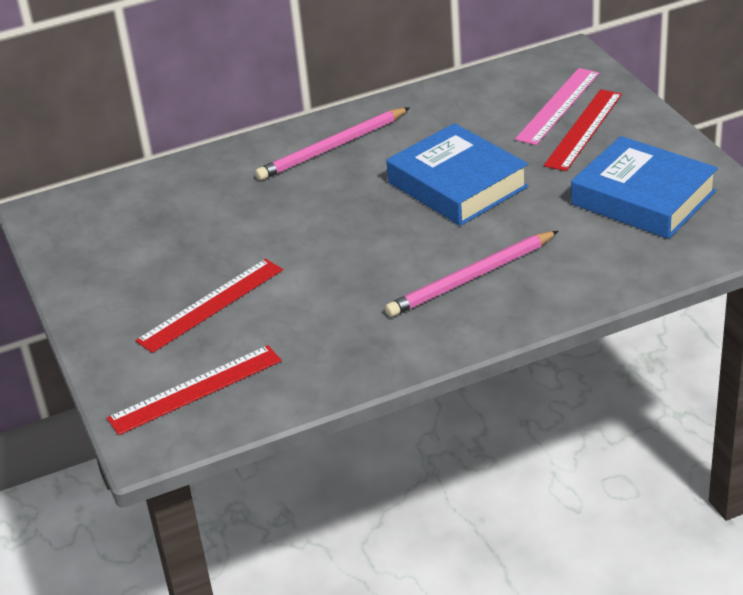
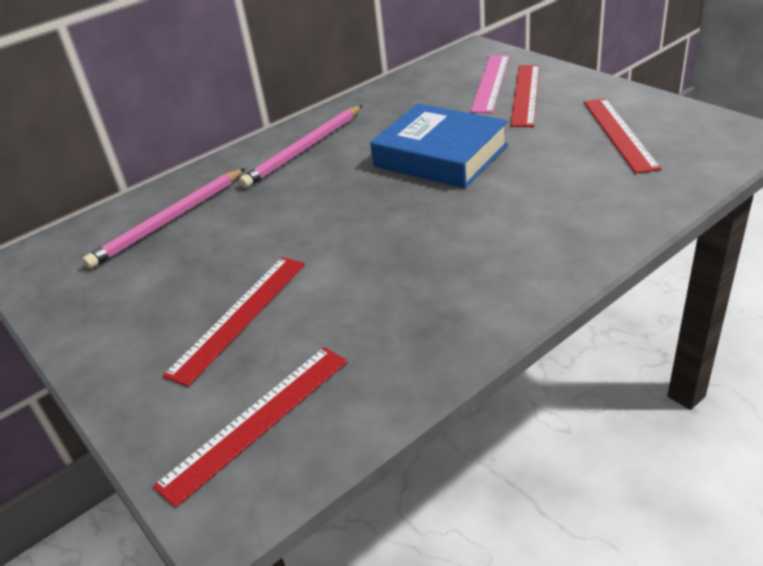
camera: 15 degrees left, 0 degrees up
(471, 278) = (506, 231): pink pencil -> pink pencil (169, 220)
(643, 198) = (619, 133): blue book -> red ruler

